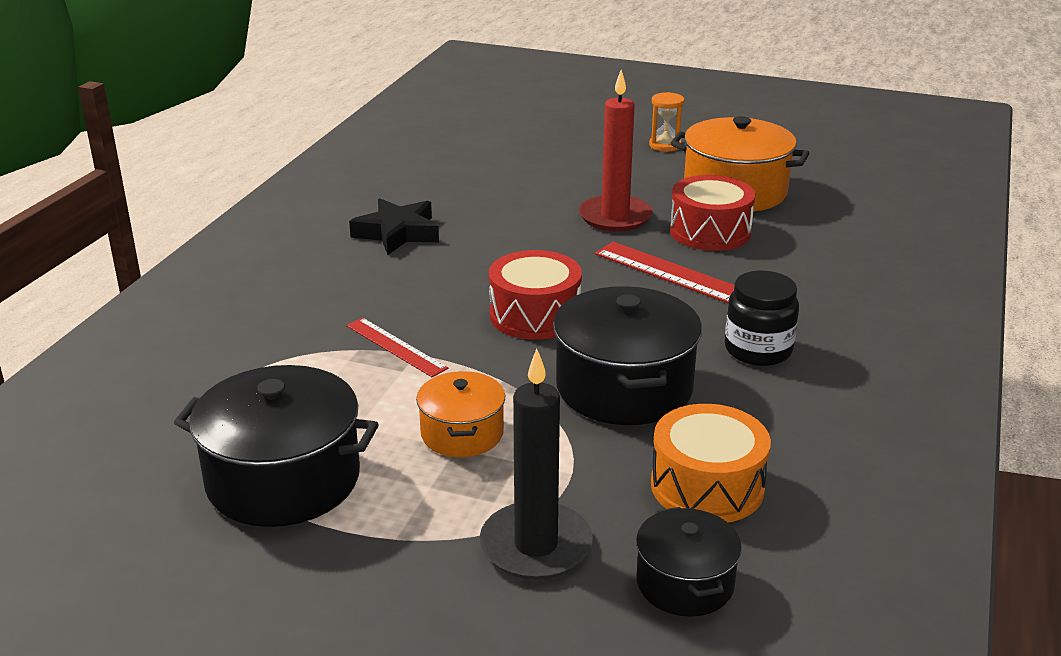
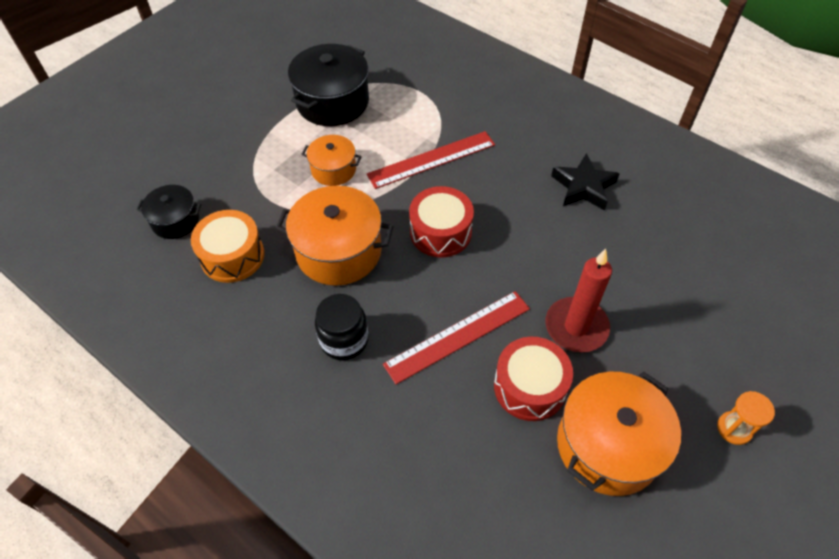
camera: 110 degrees right, 25 degrees up
(395, 347) = (431, 159): red ruler -> red ruler, size x1.65
(536, 546) = (234, 176): black candle -> none
(624, 387) = (339, 251): black pot -> orange pot

